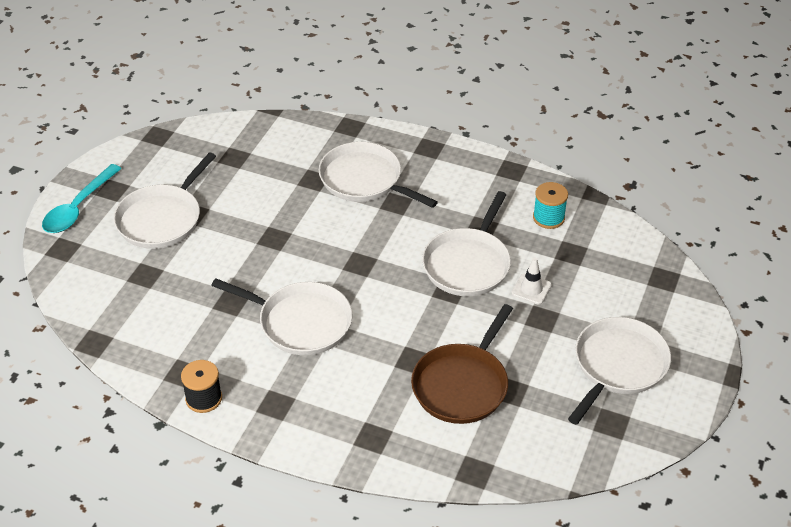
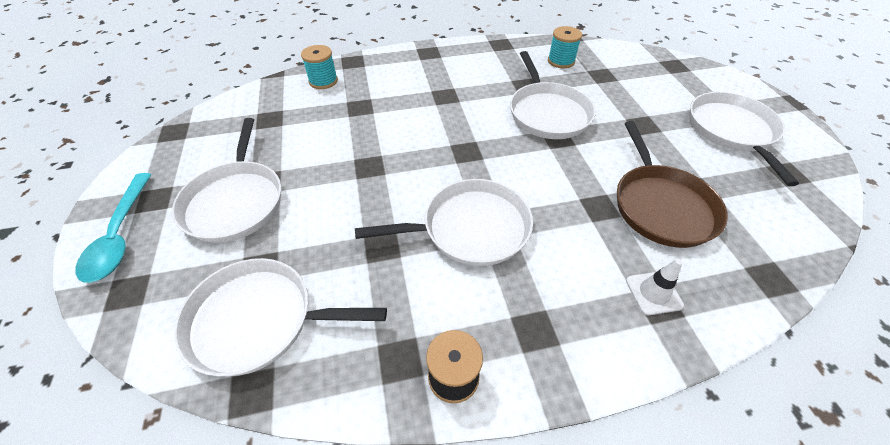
camera: 35 degrees left, 5 degrees up
(306, 138) = (323, 81): none -> turquoise spool
(364, 180) = (402, 90): white pan -> white pan (258, 320)
(531, 289) = (610, 109): white traffic cone -> white traffic cone (653, 293)

